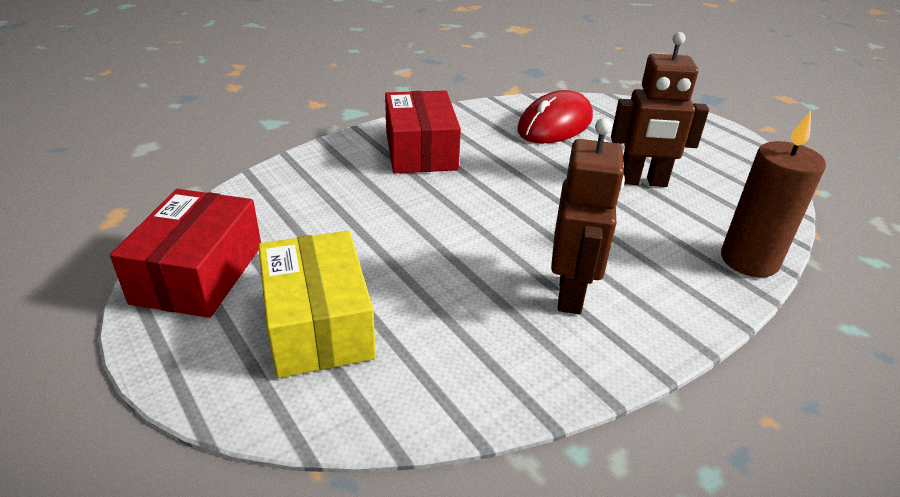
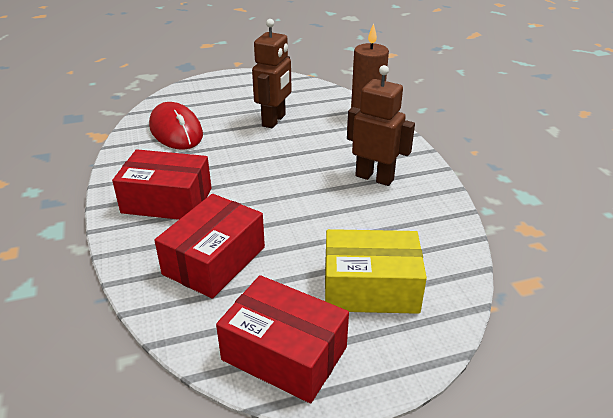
camera: 70 degrees left, 0 degrees up
(333, 200) = (214, 260): none -> red box

